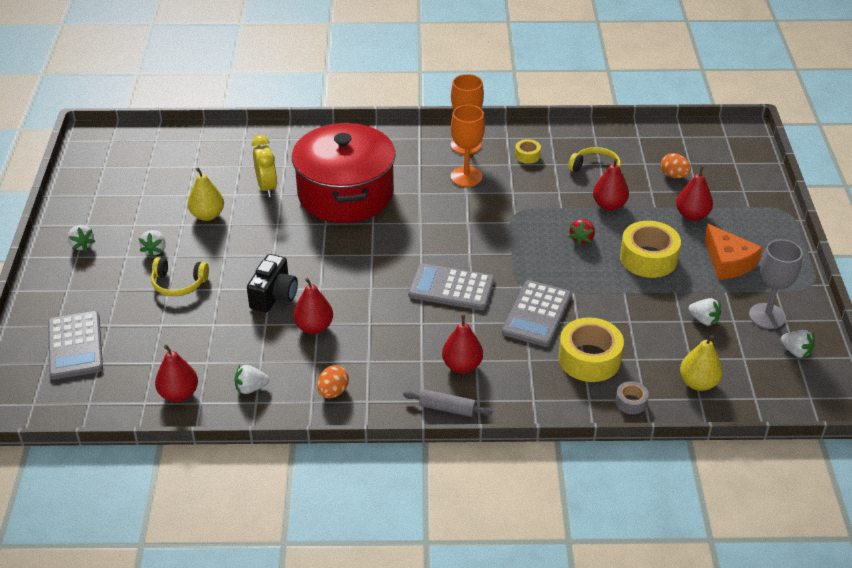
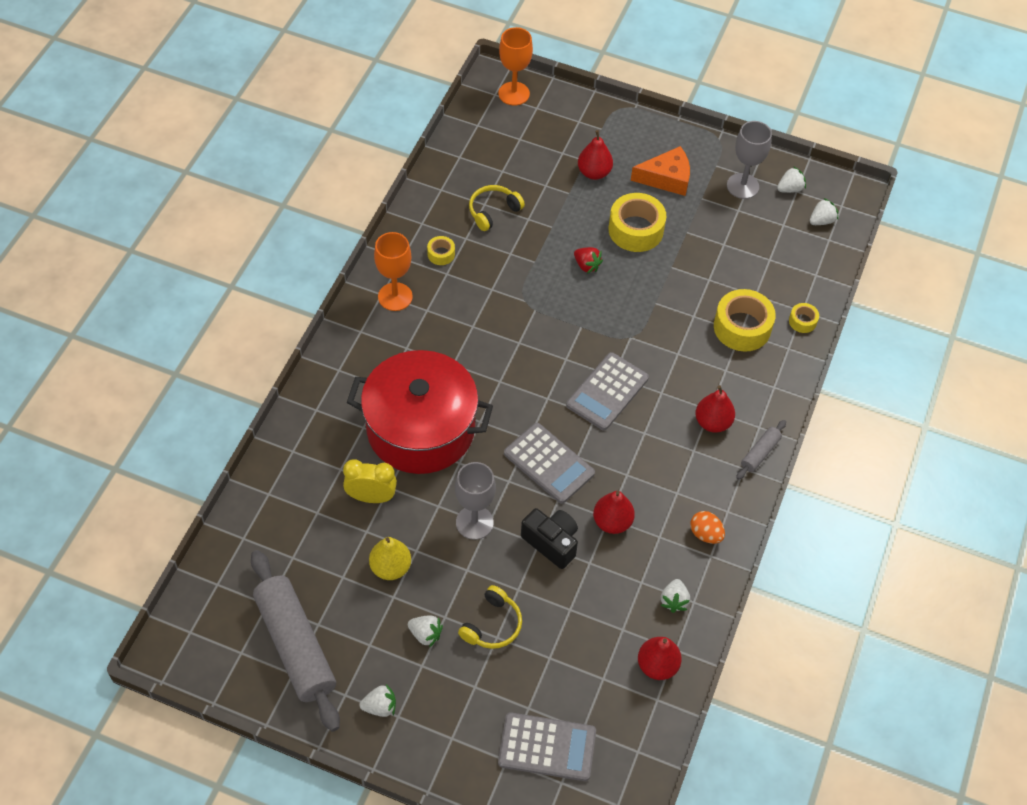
camera: 70 degrees left, 15 degrees up
(119, 189) = (295, 645): none -> grey rolling pin
(271, 247) = (474, 522): none -> grey goblet
(466, 177) = (447, 316): orange goblet -> orange goblet (514, 93)
(537, 314) = (671, 341): grey calculator -> grey calculator (549, 463)
(609, 205) = (549, 225): red pear -> none
(631, 402) = (802, 321): grey tape -> yellow tape
(674, 175) = (532, 159): orange egg -> none
(698, 383) = (799, 267): yellow pear -> none
(704, 320) = (729, 229): white strawberry -> white strawberry (821, 221)

